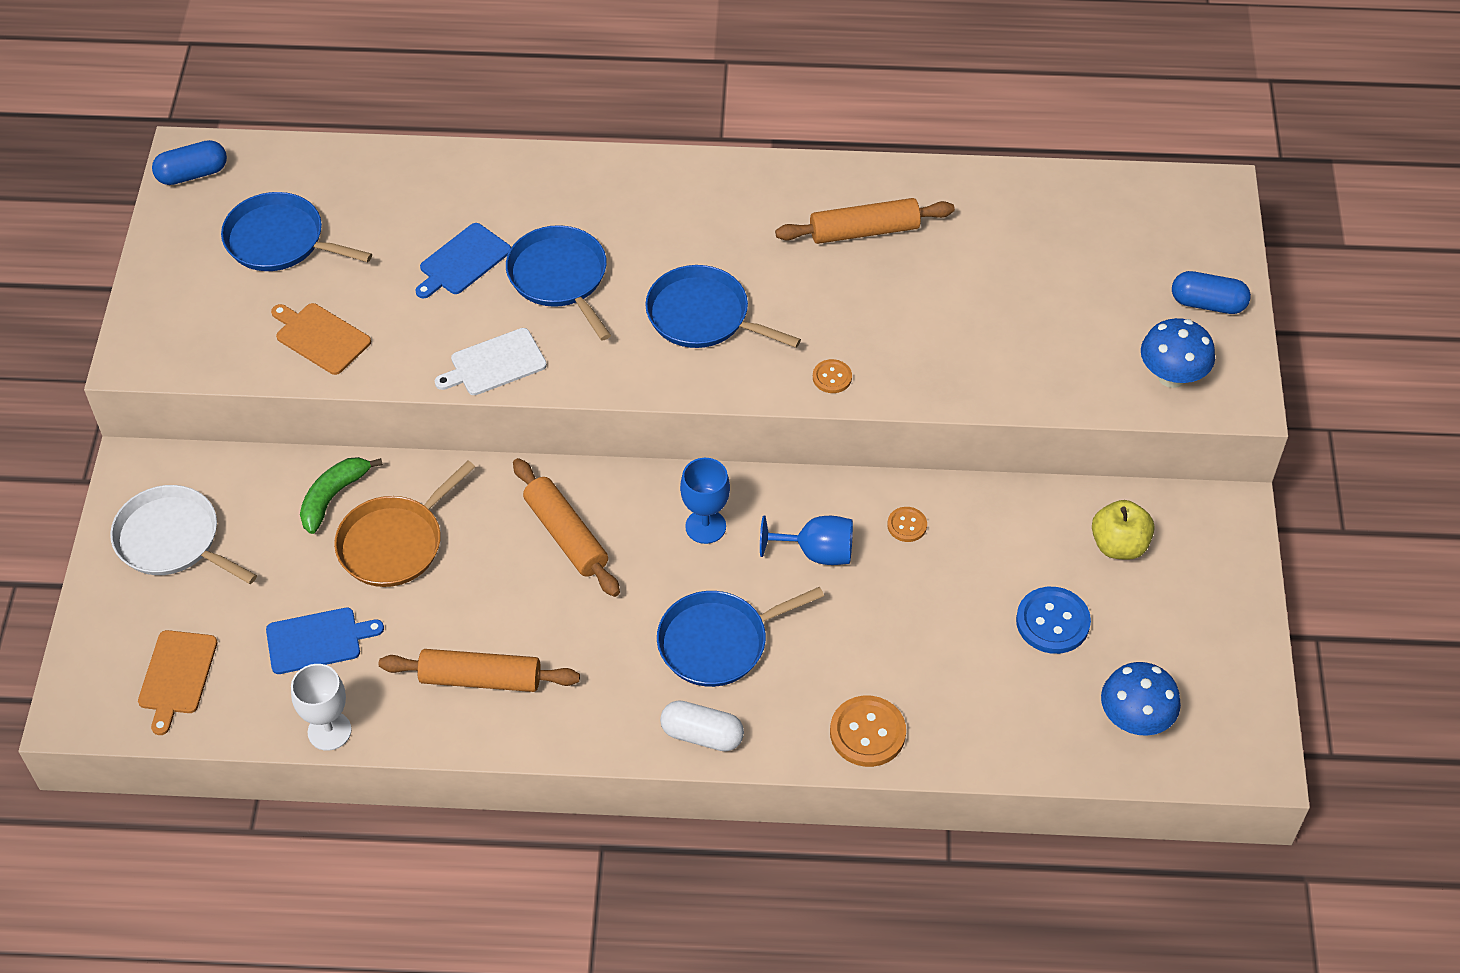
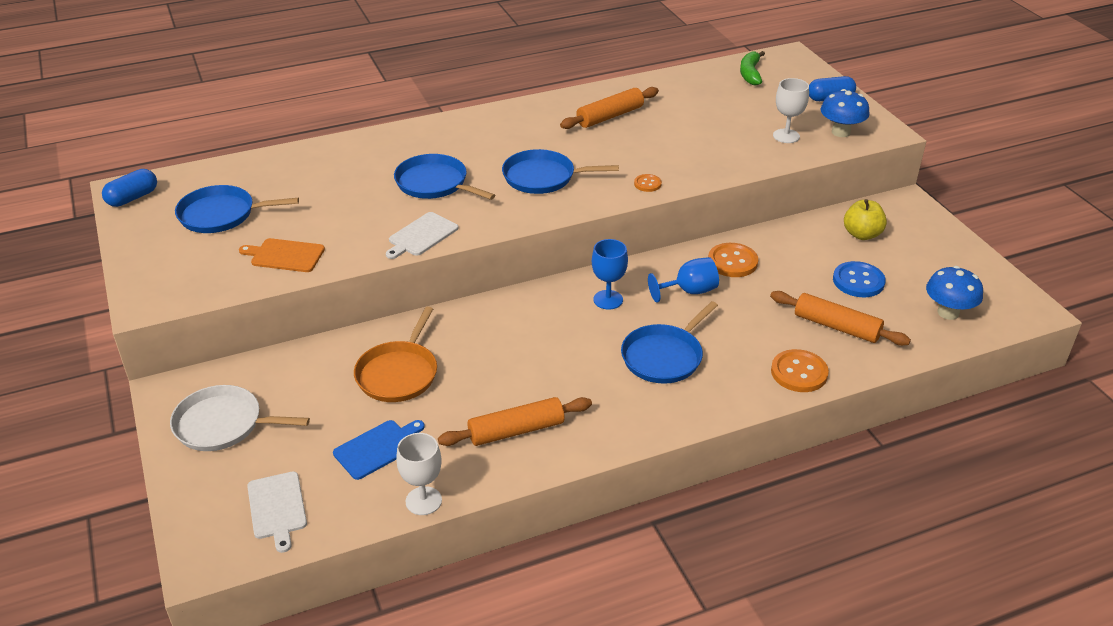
camera: 25 degrees left, 15 degrees down
(177, 676) = (277, 508): orange cutting board -> white cutting board
(333, 497) = (335, 361): green banana -> green banana (750, 73)
(462, 261) = (362, 192): blue cutting board -> none
(566, 535) = (518, 332): orange rolling pin -> orange rolling pin (836, 326)
(702, 735) = (694, 410): white capsule -> none
(907, 525) = (732, 262): orange button -> orange button, size x1.80
(1086, 356) = (786, 136): none -> white goblet

